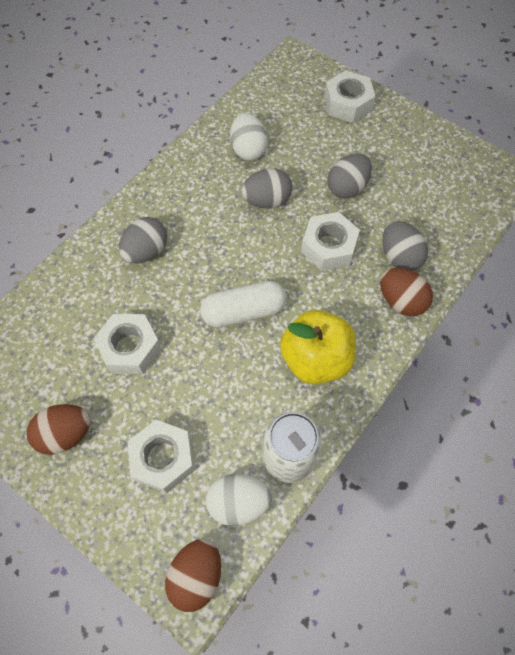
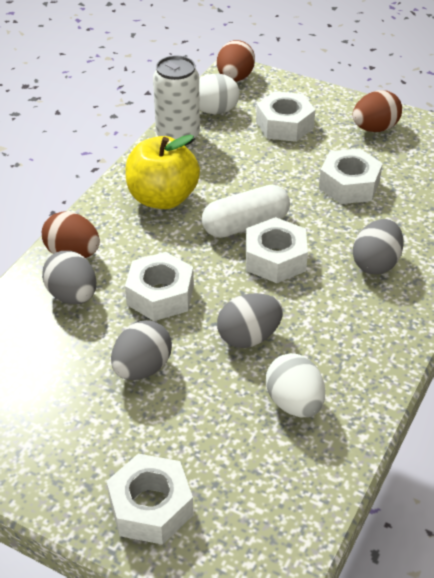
camera: 170 degrees right, 20 degrees down
(227, 269) = (275, 259): none -> white nut

